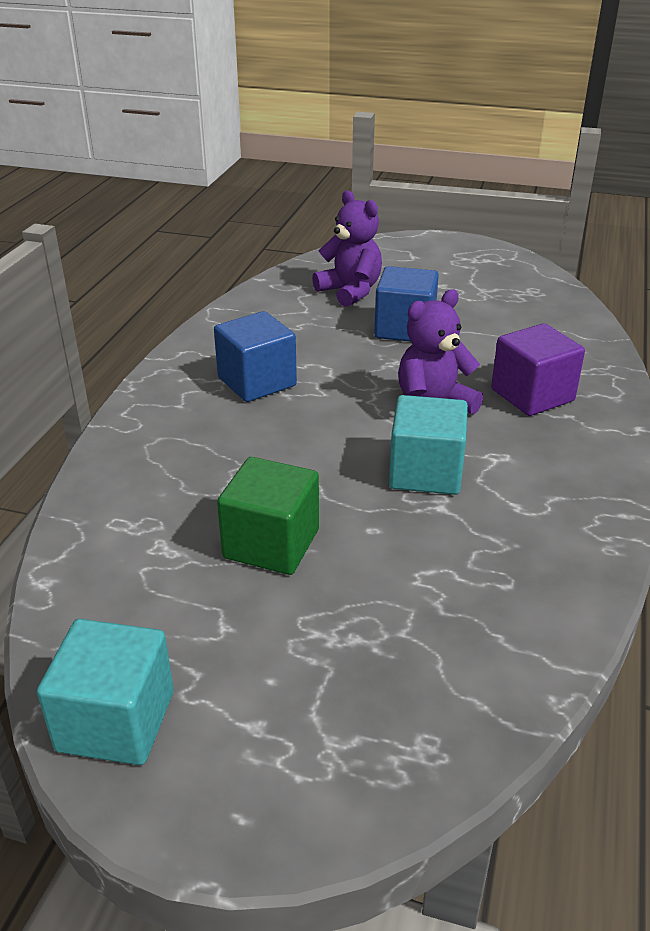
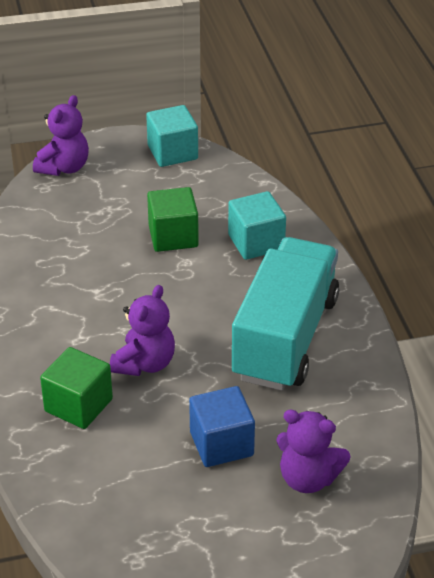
camera: 150 degrees right, 5 degrees up
(257, 382) = (285, 338): blue cube -> turquoise truck
(357, 785) = (64, 167): none -> purple teddy bear
(425, 472) = (118, 309): turquoise cube -> turquoise cube (256, 242)
(532, 395) = (78, 405): purple cube -> green cube

